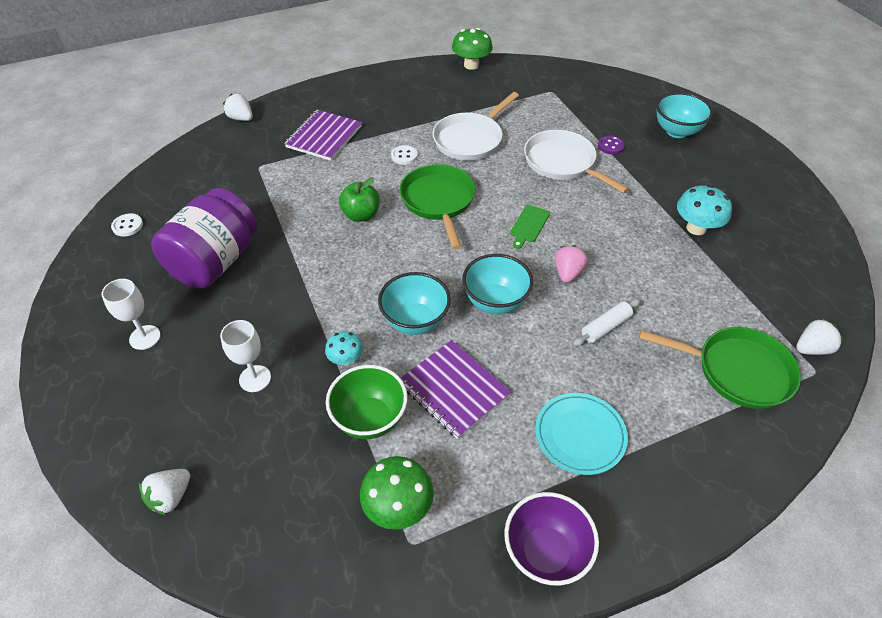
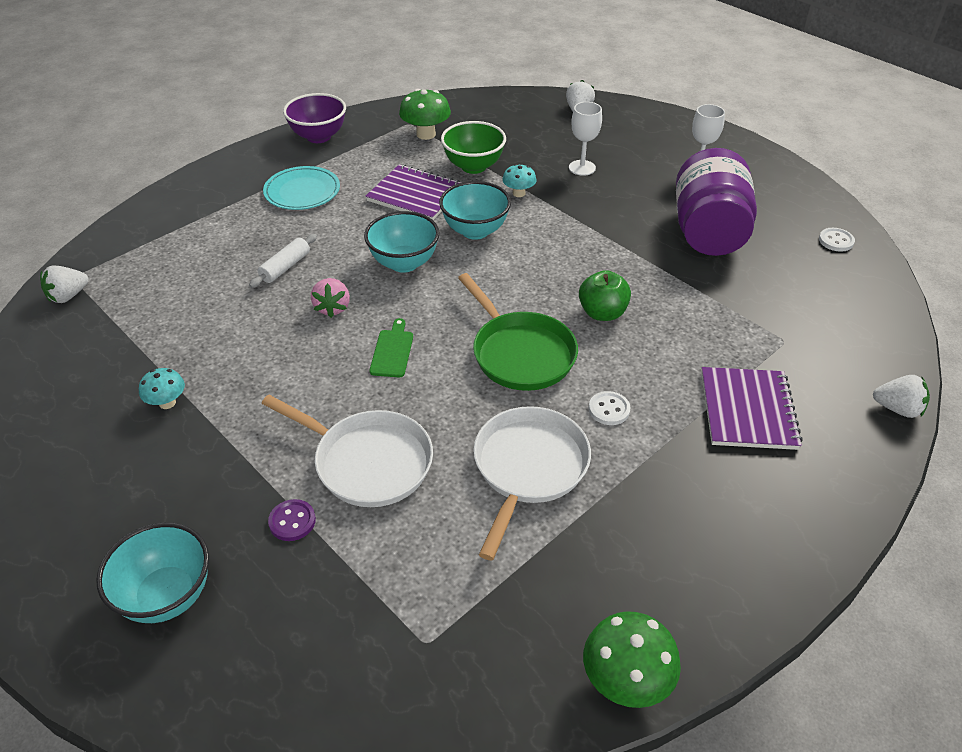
camera: 160 degrees right, 5 degrees down
(696, 228) = (167, 403): turquoise mushroom -> turquoise mushroom, size x0.61
(736, 371) = (155, 261): green pan -> none

